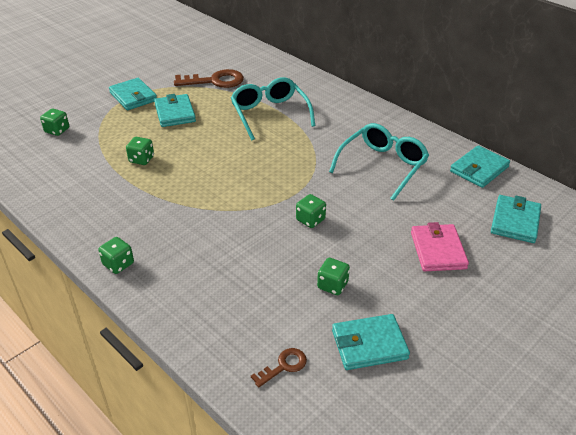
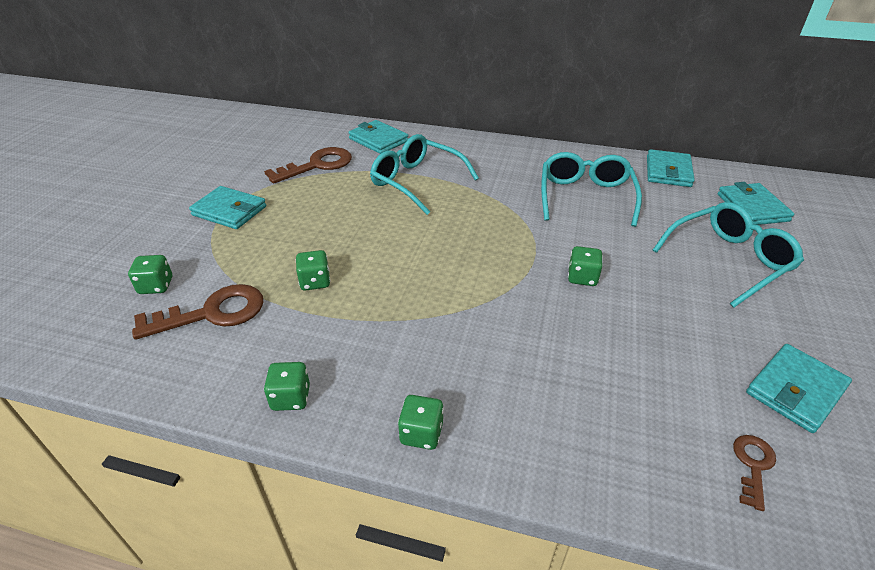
camera: 30 degrees left, 0 degrees up
(72, 157) = (213, 313): none -> brown key
(175, 113) = (304, 214): turquoise wallet -> turquoise wallet (378, 140)
(332, 285) = (685, 340): green dice -> green dice (291, 398)
(438, 250) = (729, 260): pink wallet -> turquoise glasses

